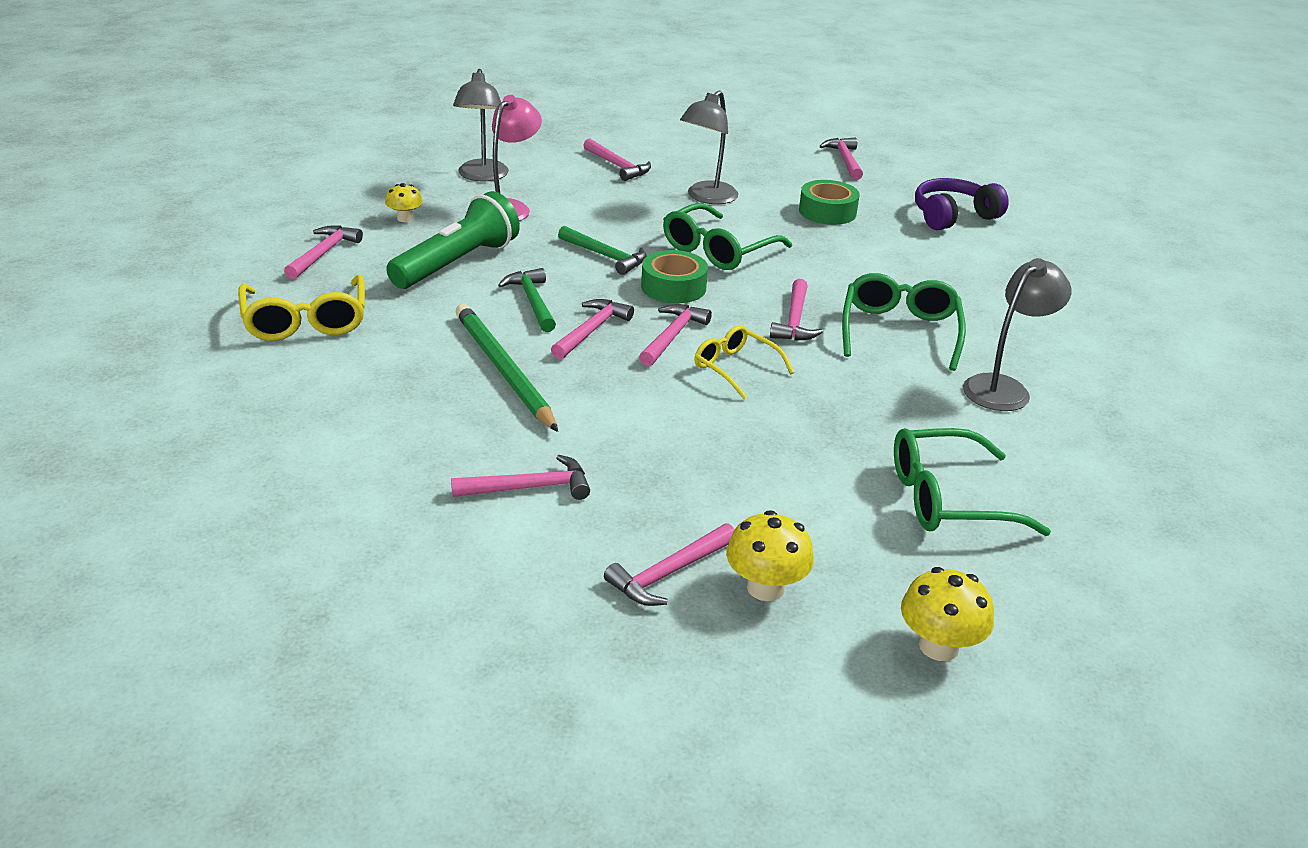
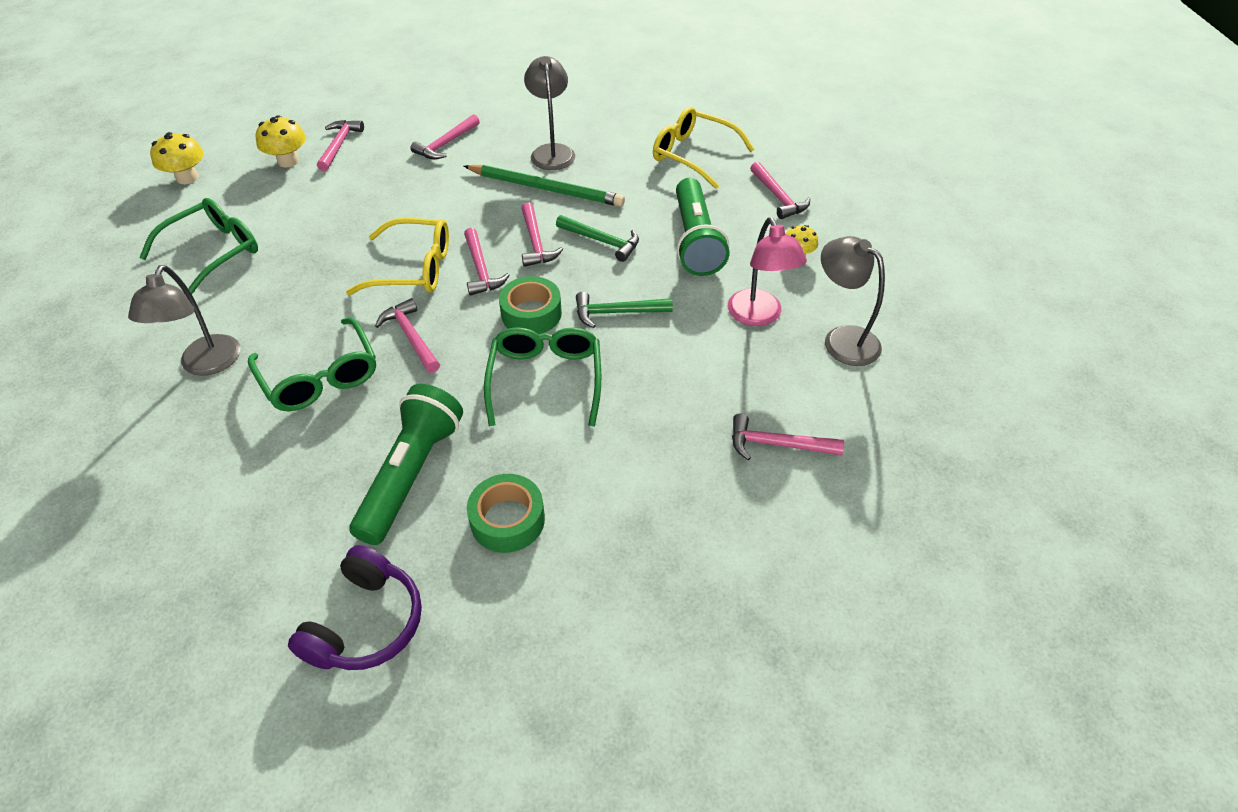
camera: 140 degrees right, 15 degrees up
(706, 198) = (639, 453): grey lamp -> grey lamp (552, 152)
(735, 368) = (414, 268): yellow glasses -> yellow glasses, size x1.53
(845, 160) = (585, 674): pink hammer -> none
(872, 253) = (411, 474): none -> green flashlight

